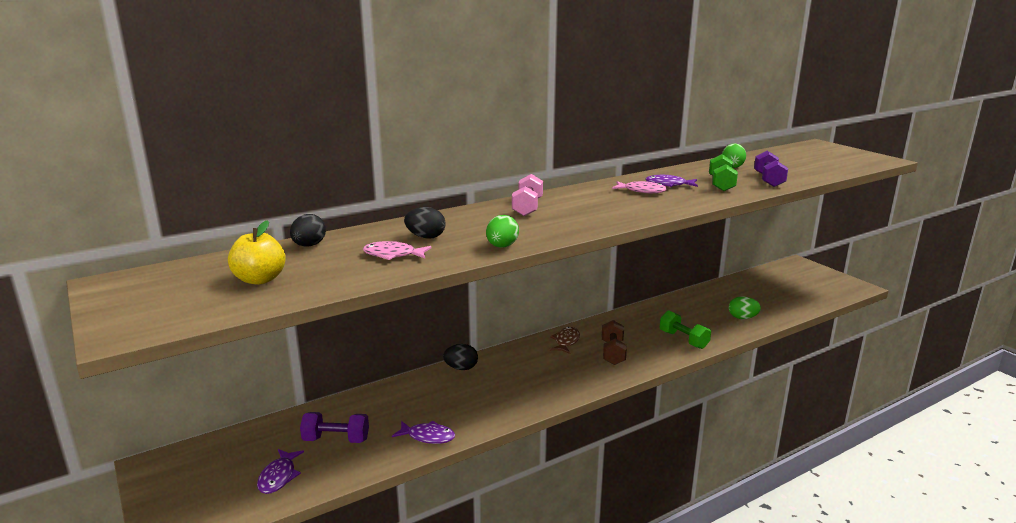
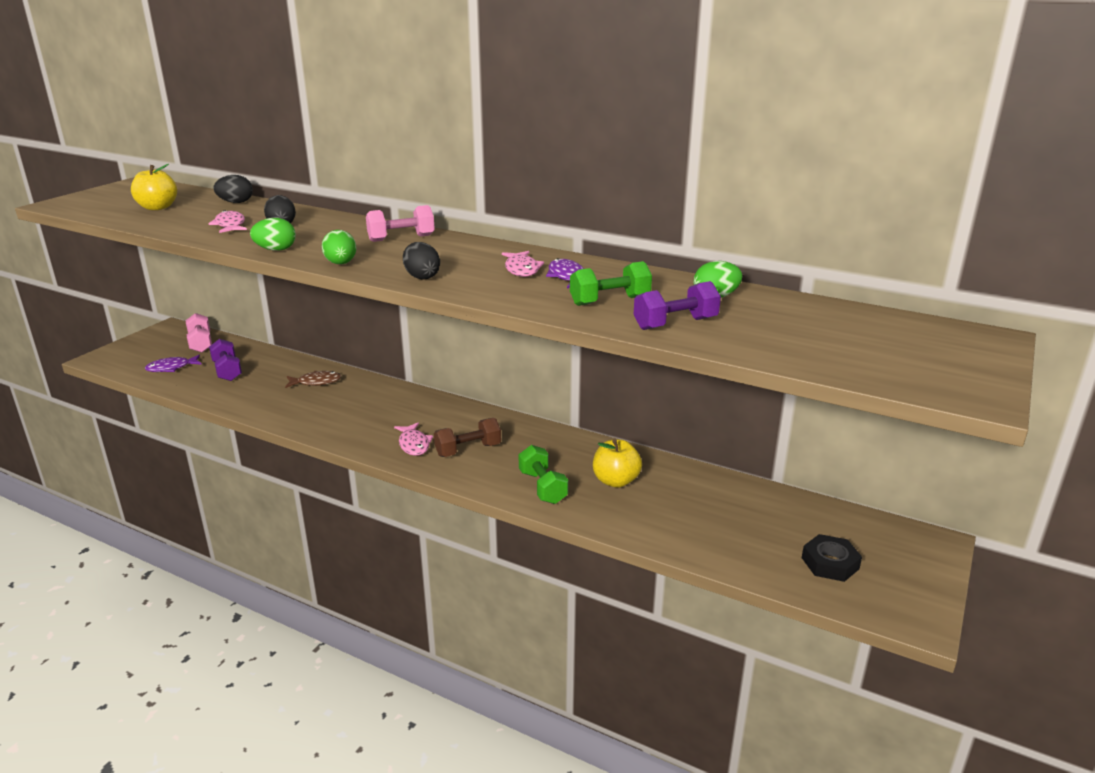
camera: 60 degrees right, 5 degrees up
(236, 447) = (201, 343): none -> pink dumbbell
(428, 436) = (249, 402): purple fish -> none
(461, 368) = (371, 384): black egg -> black egg (422, 277)
(566, 341) = (469, 419): brown fish -> brown fish (316, 382)
(586, 371) = (414, 444): none -> pink fish
(683, 340) = (542, 487): green dumbbell -> green dumbbell turned 45 degrees counterclockwise
(691, 316) = (616, 481): none -> yellow apple
(742, 318) = (654, 520): green egg -> green egg (341, 264)
(805, 289) = (830, 563): none -> black nut

